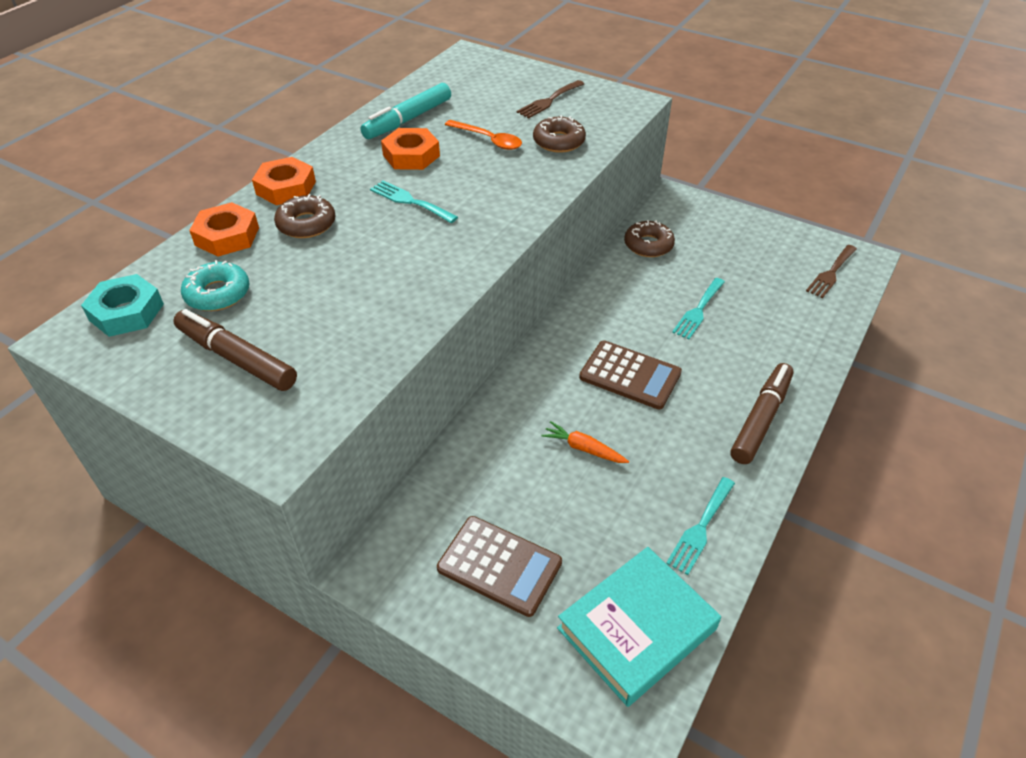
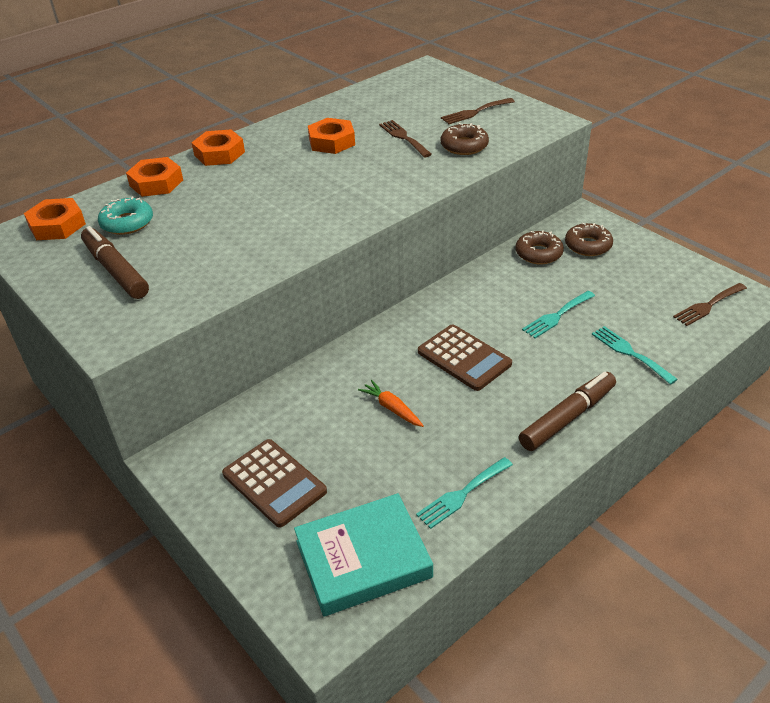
camera: 20 degrees right, 5 degrees down
(126, 312) = (57, 225): turquoise nut -> orange nut
(306, 224) = (220, 182): brown donut -> brown donut (588, 245)
(408, 120) = (345, 114): turquoise marker -> none
(410, 201) = (310, 176): turquoise fork -> turquoise fork (629, 353)
(488, 140) = (403, 137): orange spoon -> brown fork

